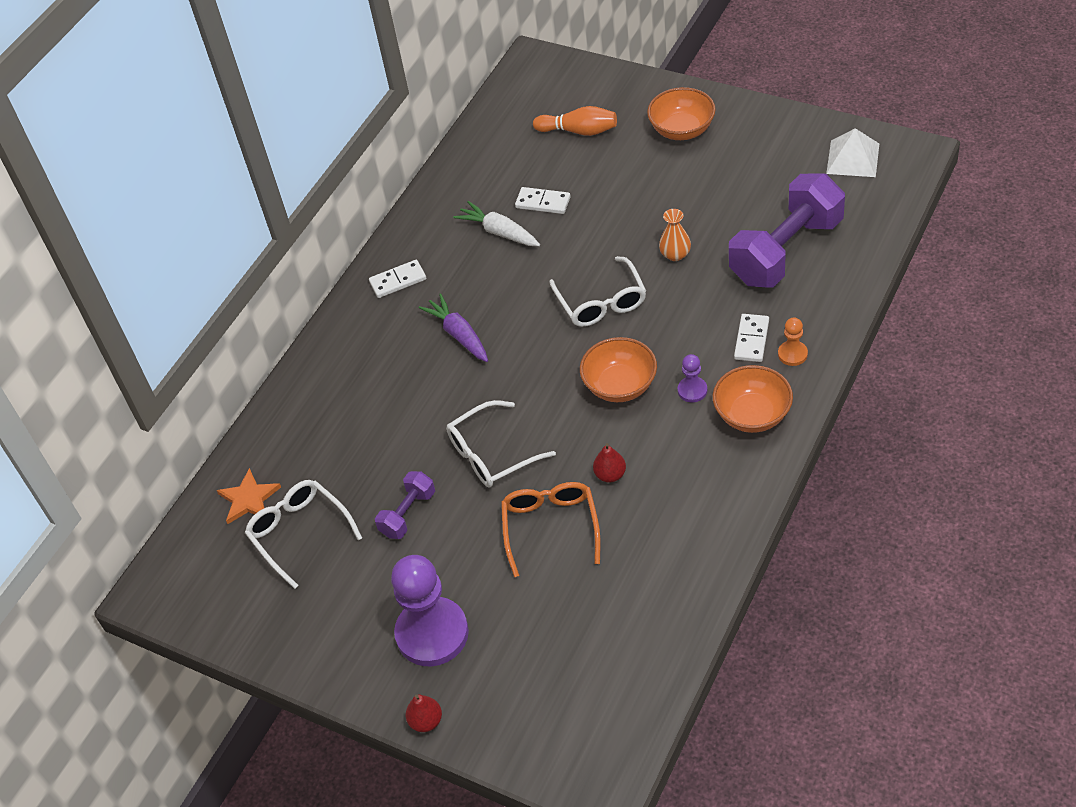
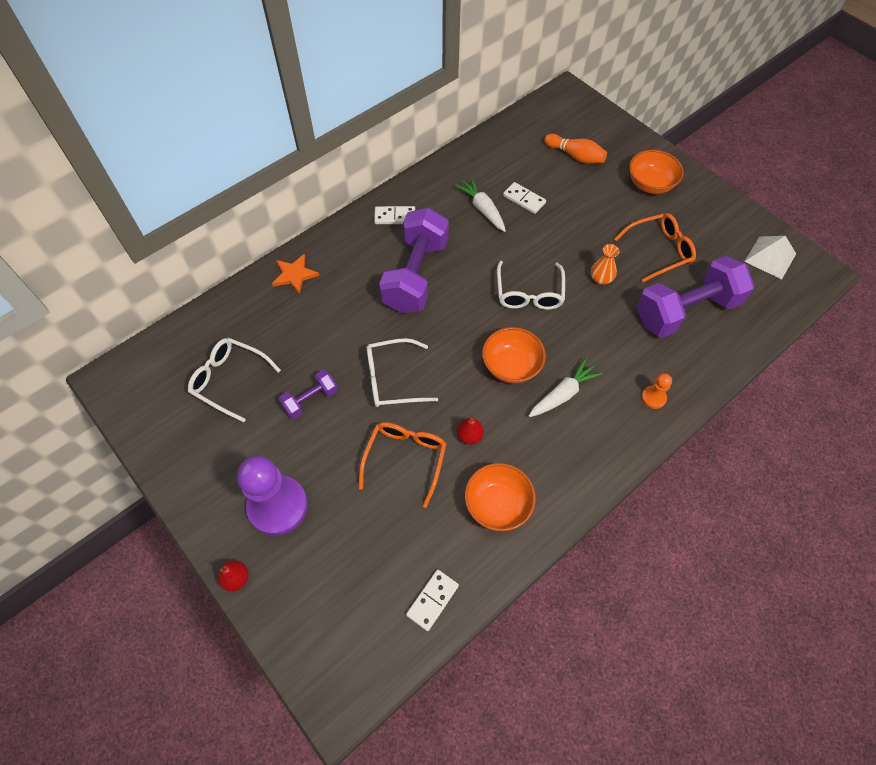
camera: 15 degrees right, 10 degrees up
(249, 499) = (210, 338): orange star -> orange star (294, 275)
(299, 533) = (229, 380): white glasses -> white glasses turned 45 degrees counterclockwise
(458, 334) = (416, 275): purple carrot -> purple dumbbell
(692, 390) = (563, 394): purple pawn -> white carrot
(726, 199) = (659, 250): none -> orange glasses
(751, 340) = (627, 372): white domino -> white domino (432, 600)
(752, 415) = (599, 435): orange bowl -> orange bowl (497, 504)

